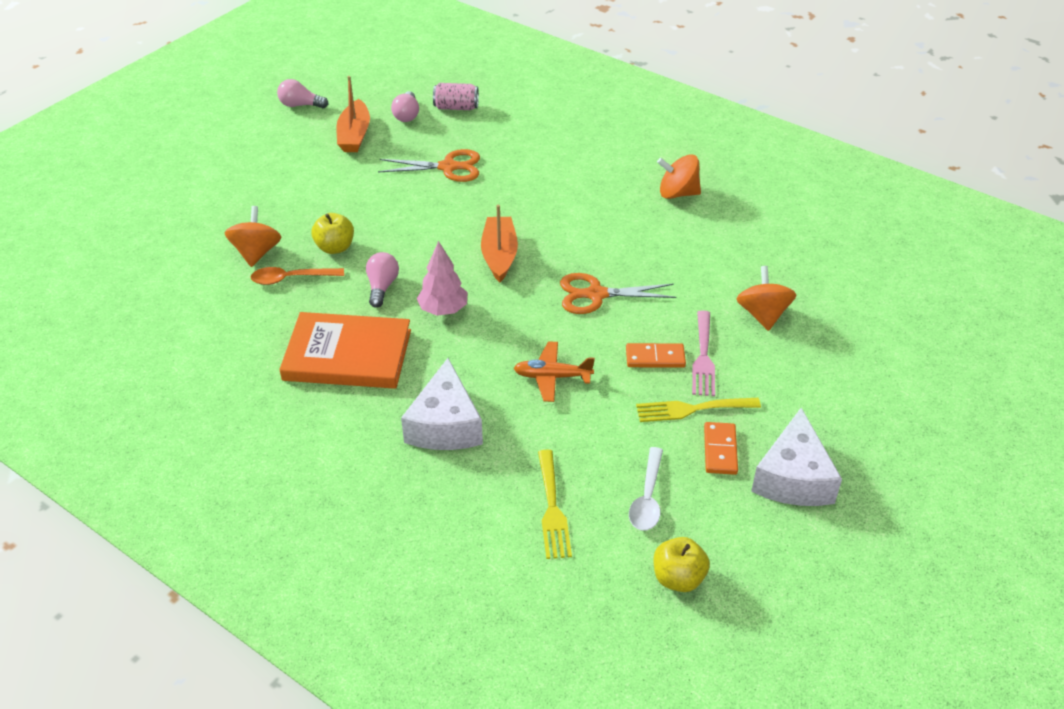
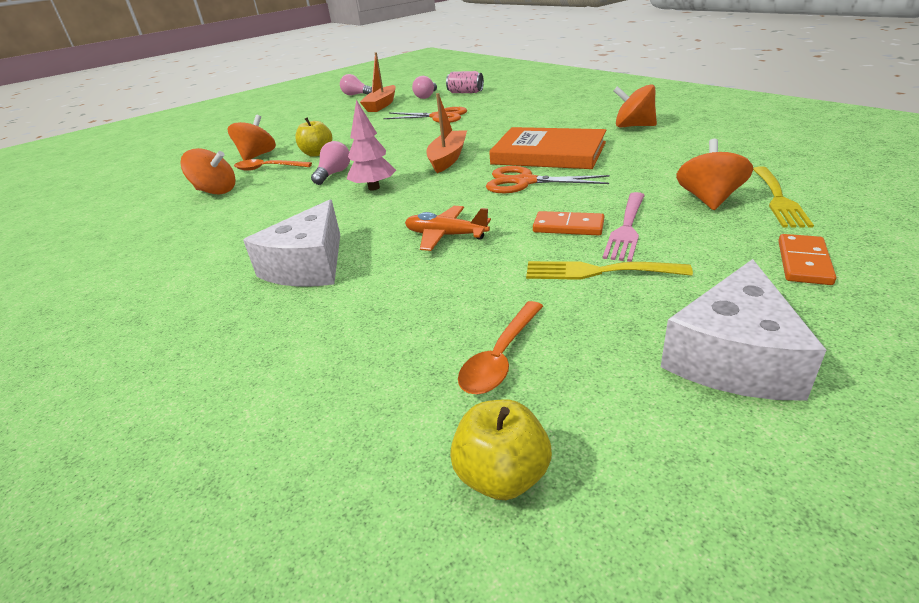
camera: 20 degrees right, 10 degrees down
(257, 323) = (216, 191): none -> orange spinning top
(347, 355) = (266, 212): orange book -> orange book (548, 153)
(552, 509) = (368, 355): yellow fork -> yellow fork (778, 199)
(647, 498) = (501, 357): white spoon -> orange spoon
(720, 450) = (624, 314): orange domino -> orange domino (804, 262)

